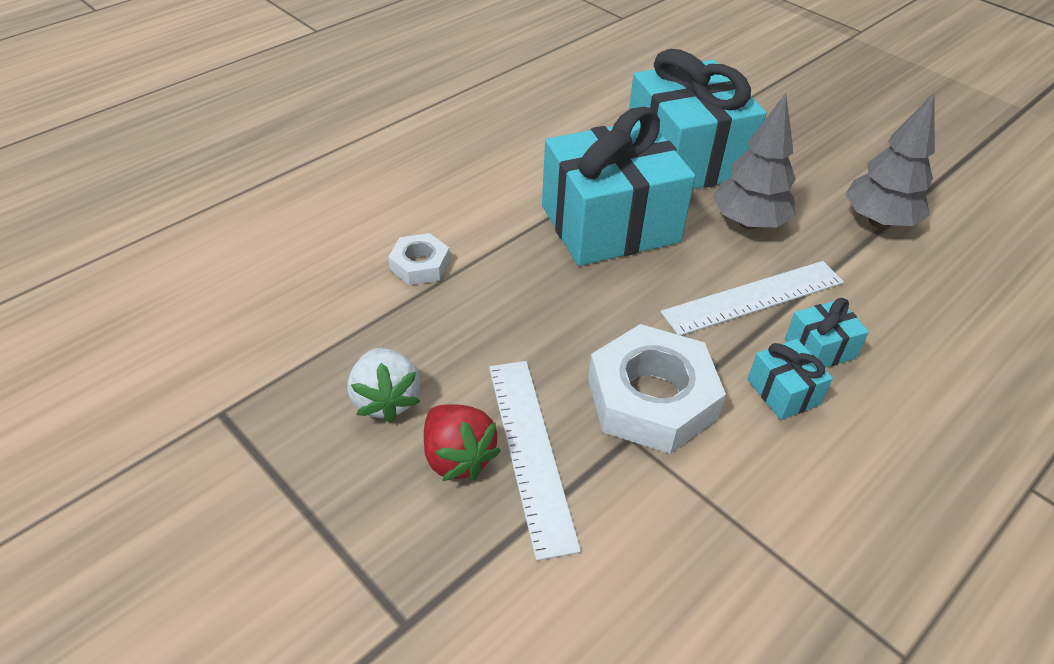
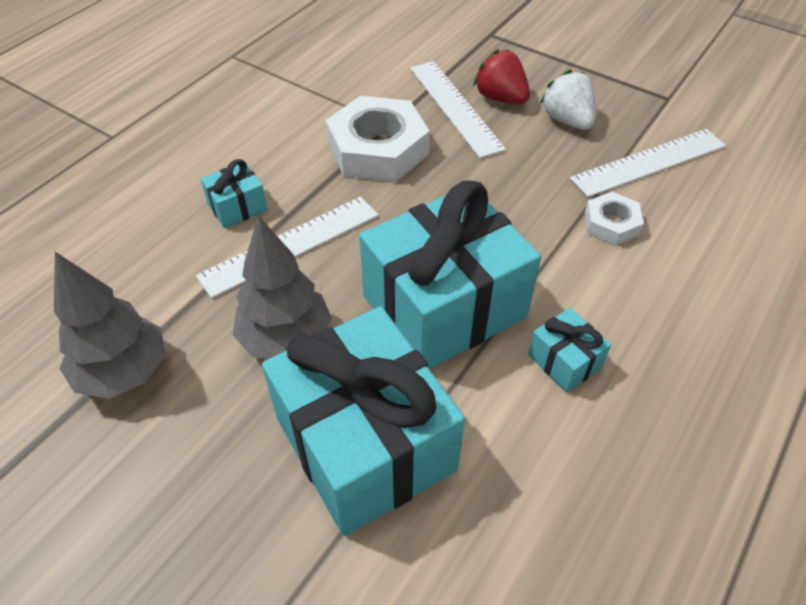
camera: 170 degrees right, 5 degrees up
(328, 323) = (649, 162): none -> white ruler
(783, 392) = (275, 169): turquoise gift -> turquoise gift (564, 361)

